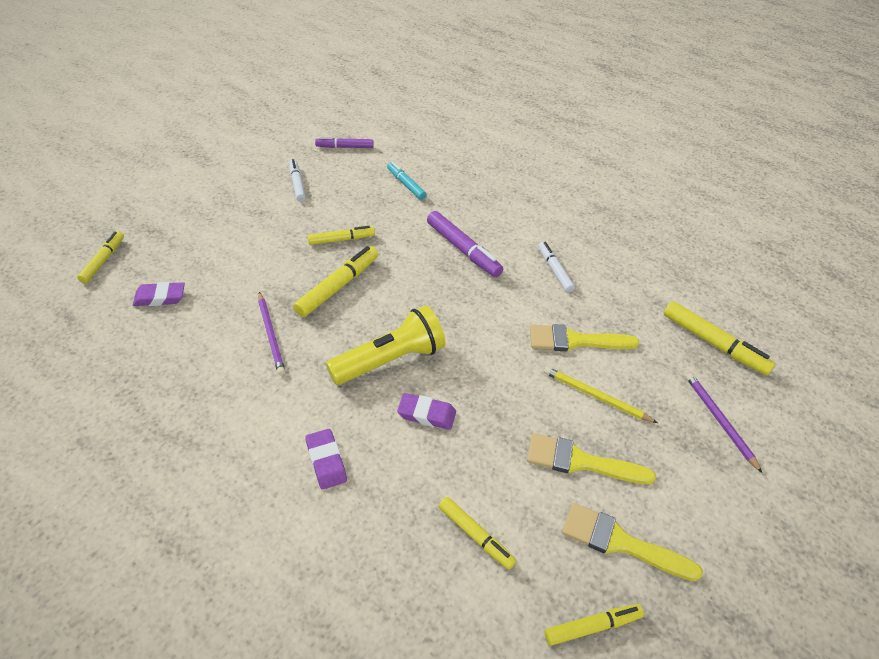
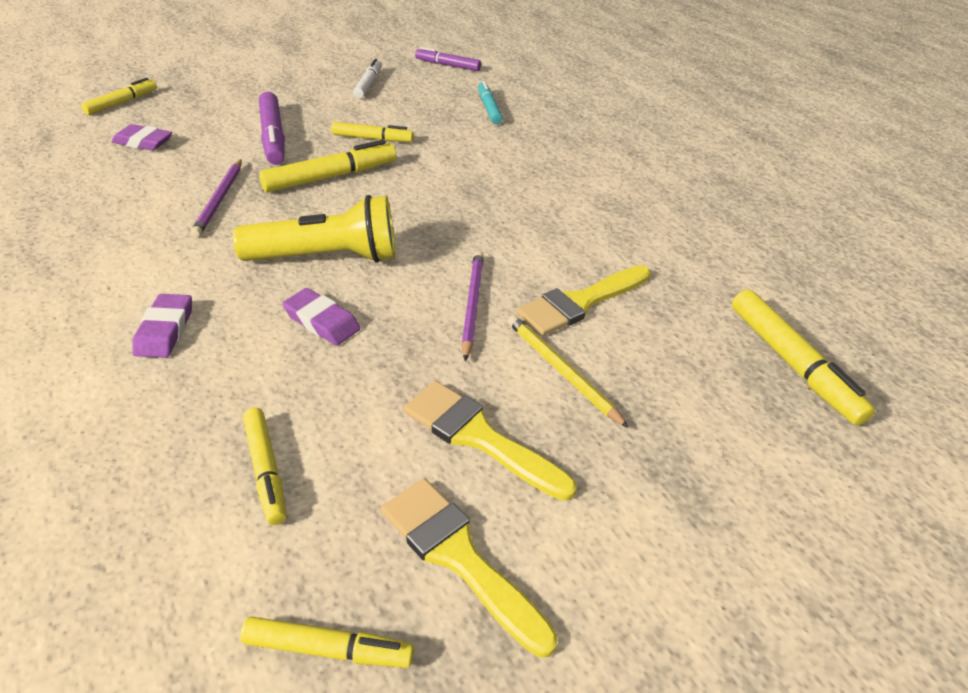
camera: 25 degrees right, 5 degrees down
(463, 249) = (507, 178): purple marker -> purple marker (273, 136)
(554, 270) = (610, 225): white marker -> none
(575, 340) = (580, 303): yellow brush -> yellow brush turned 60 degrees counterclockwise
(719, 421) = (735, 459): purple pencil -> purple pencil (472, 305)

